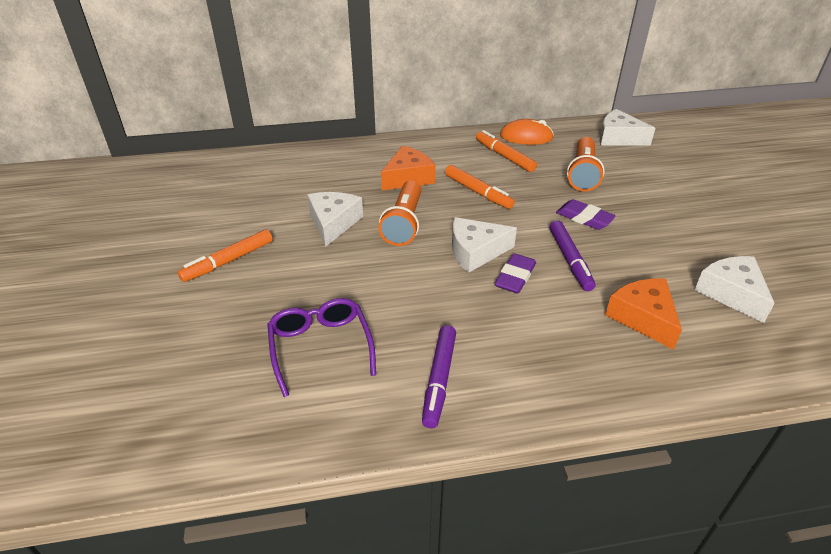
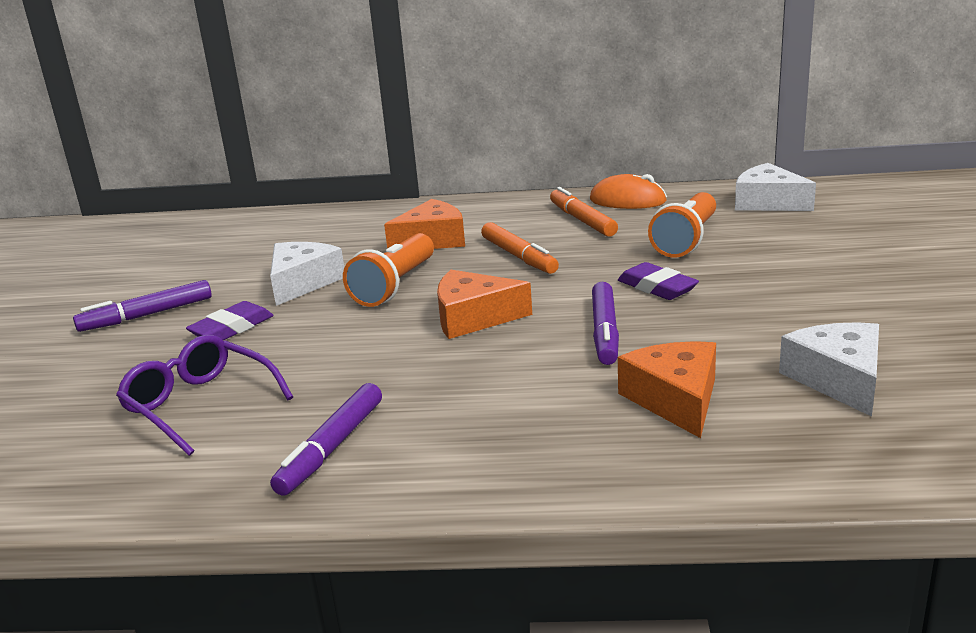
camera: 15 degrees right, 15 degrees down
(228, 261) = (147, 315): orange marker -> purple marker
(320, 347) = (200, 405): purple glasses -> purple glasses turned 45 degrees counterclockwise
(475, 252) = (473, 318): white cheese -> orange cheese
(515, 277) = (511, 346): purple eraser -> purple eraser (232, 328)

